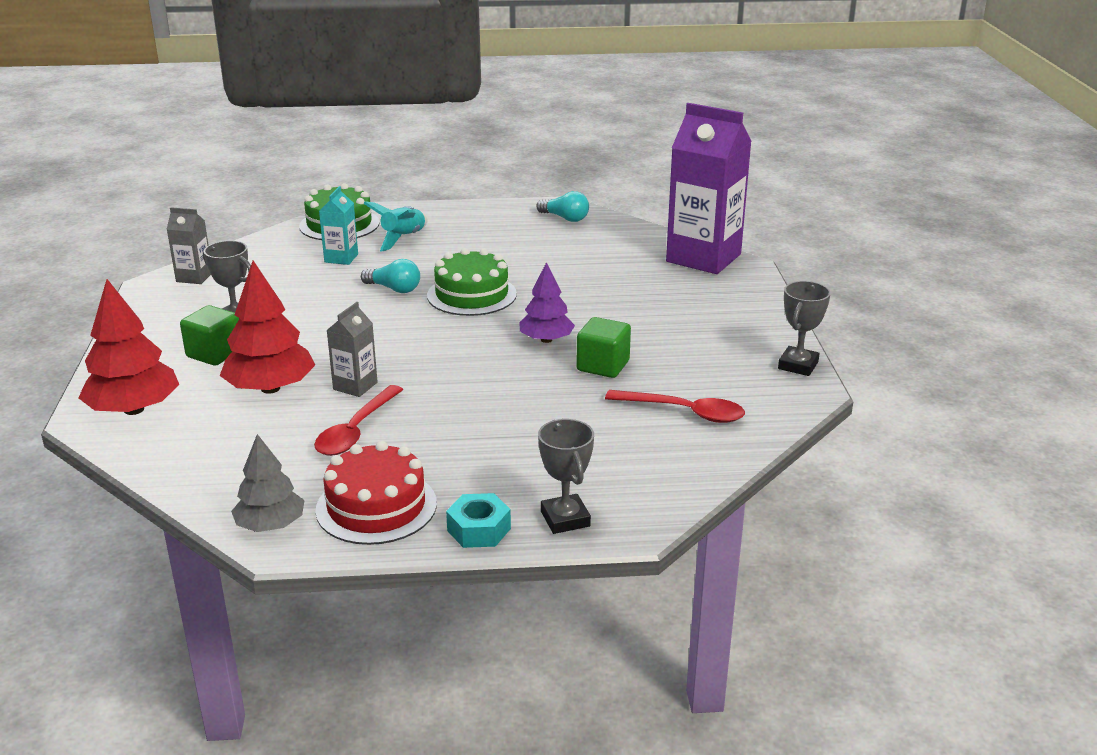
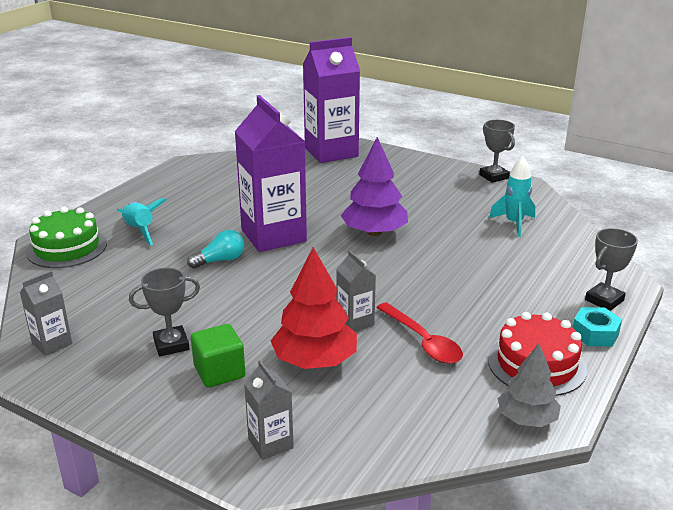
camera: 55 degrees left, 0 degrees up
(134, 409) = (270, 443): red tree -> grey carton
(341, 258) = (131, 265): turquoise carton -> none
(471, 295) = (273, 235): green cake -> purple carton
(546, 340) = (374, 232): purple tree -> purple tree, size x1.54
(565, 218) = (207, 169): turquoise light bulb -> none
(565, 519) = (604, 300): grey trophy -> grey trophy turned 60 degrees counterclockwise
(603, 366) = (431, 227): green cube -> none
(684, 412) = (514, 223): red spoon -> turquoise rocket

